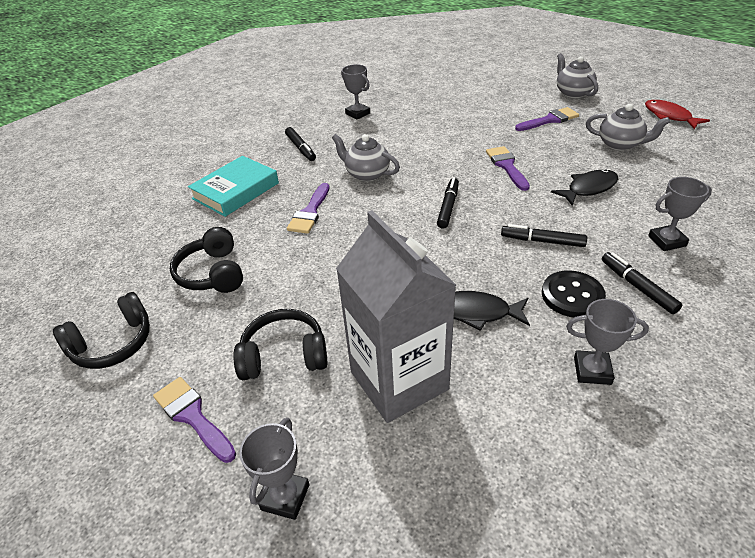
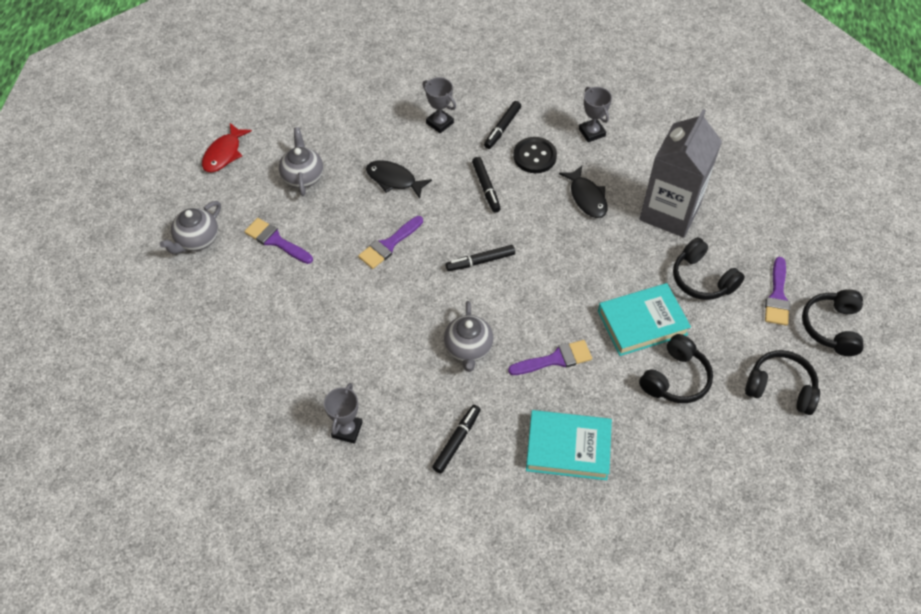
camera: 125 degrees left, 15 degrees up
(101, 446) = (832, 327): none -> black headphones
(285, 497) = (773, 224): grey trophy -> none
(286, 279) = (642, 323): none -> turquoise book

